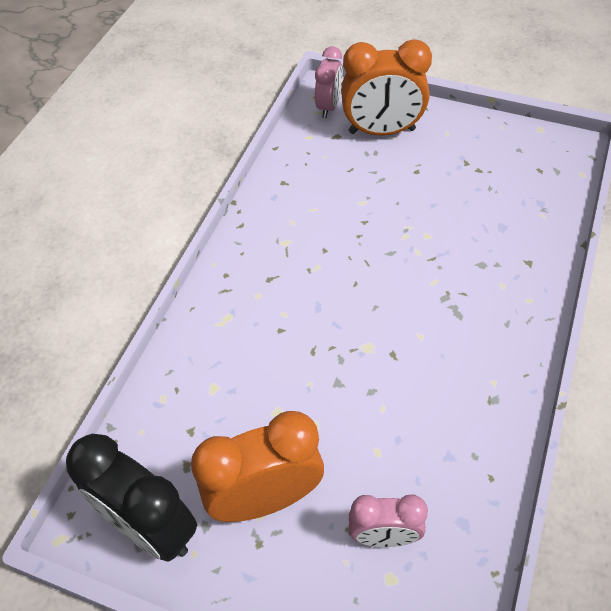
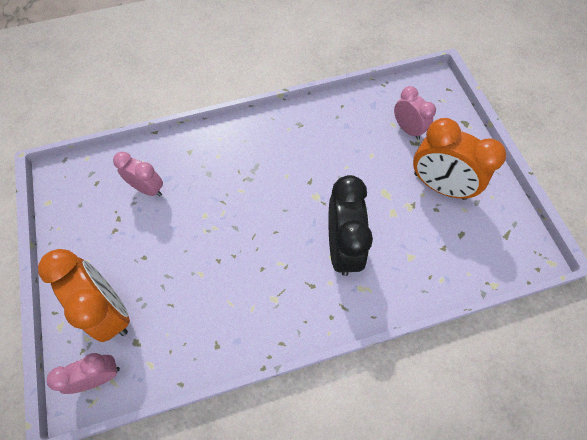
camera: 130 degrees left, 10 degrees up
(150, 527) = (502, 225): black clock -> black clock (342, 247)
(500, 205) = (148, 189): none -> pink clock

